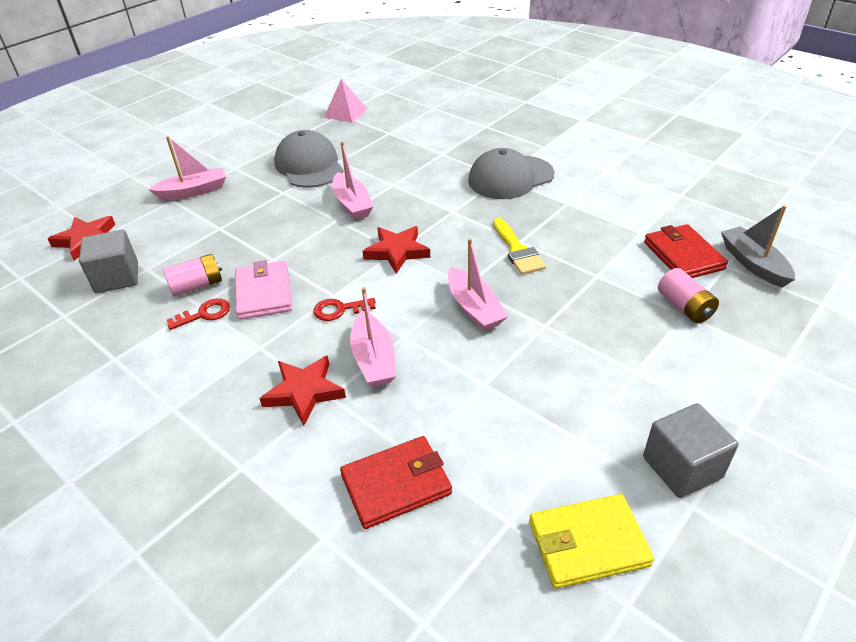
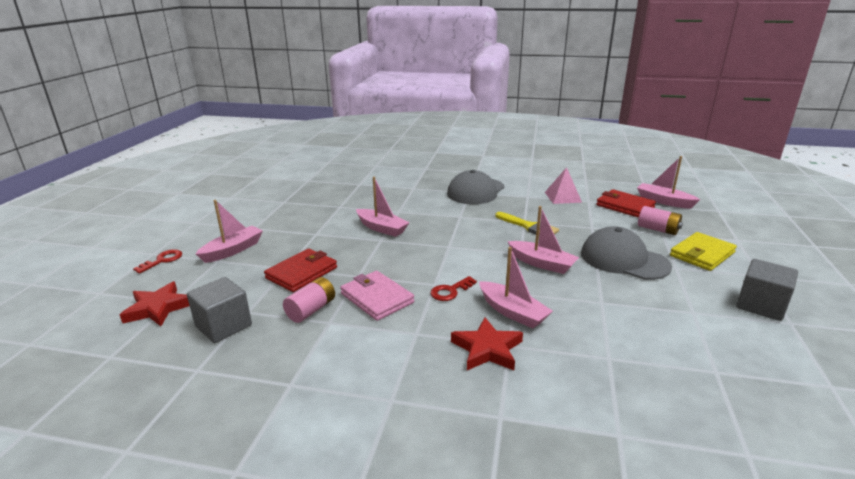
camera: 30 degrees left, 15 degrees down
(204, 314) = (341, 326): red key -> red key (162, 260)
(309, 165) = (319, 214): grey cap -> grey cap (624, 260)
(345, 113) = (311, 179): pink pyramid -> pink pyramid (562, 197)
(396, 484) = (623, 380): red wallet -> red wallet (302, 273)
(397, 252) = (450, 247): red star -> none
(588, 543) = (770, 364): yellow wallet -> yellow wallet (702, 254)
(753, 264) = (664, 201): grey boat -> pink boat

